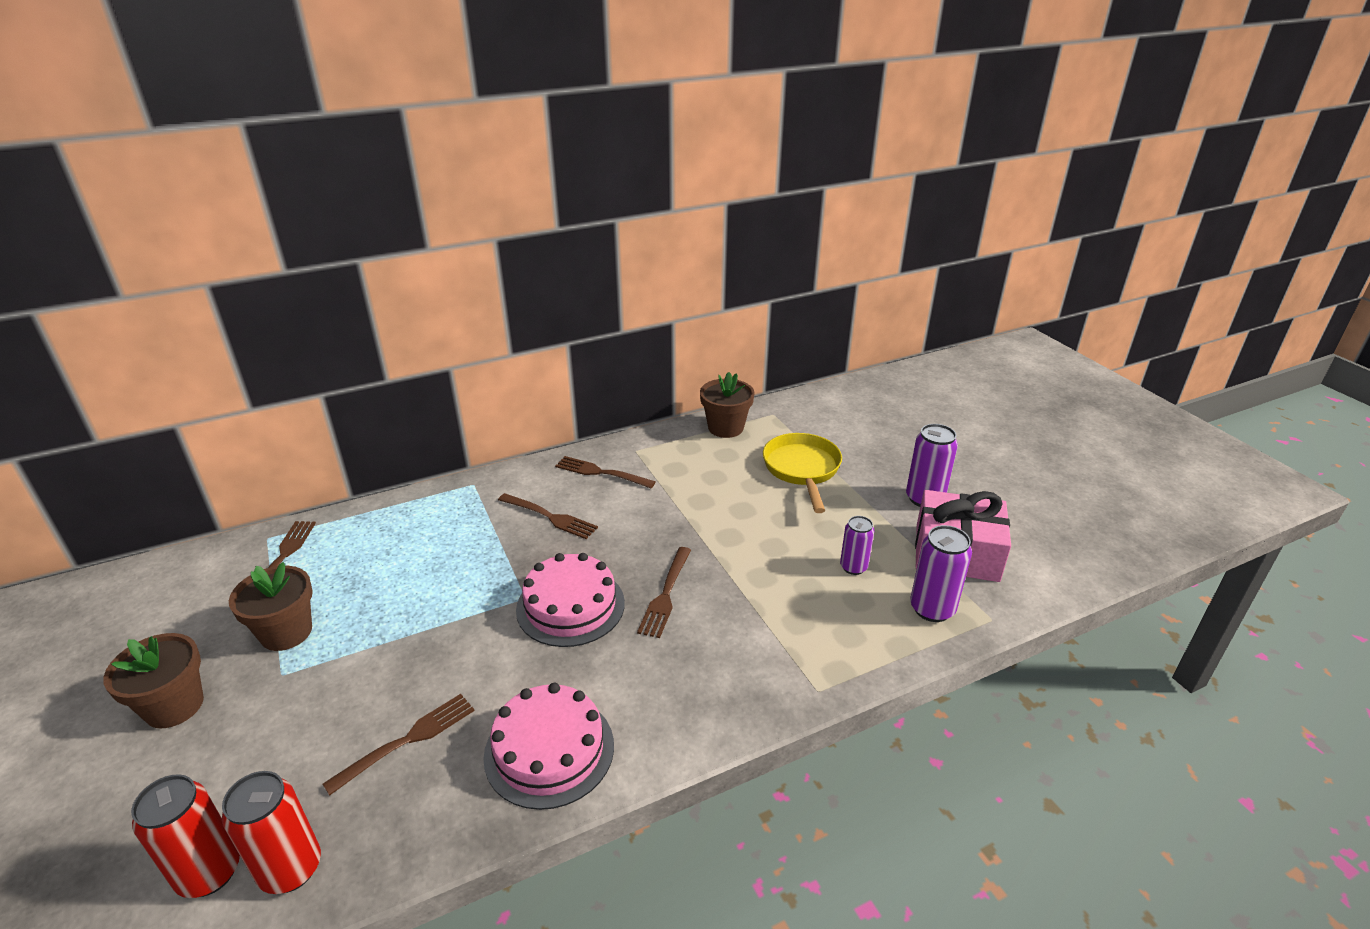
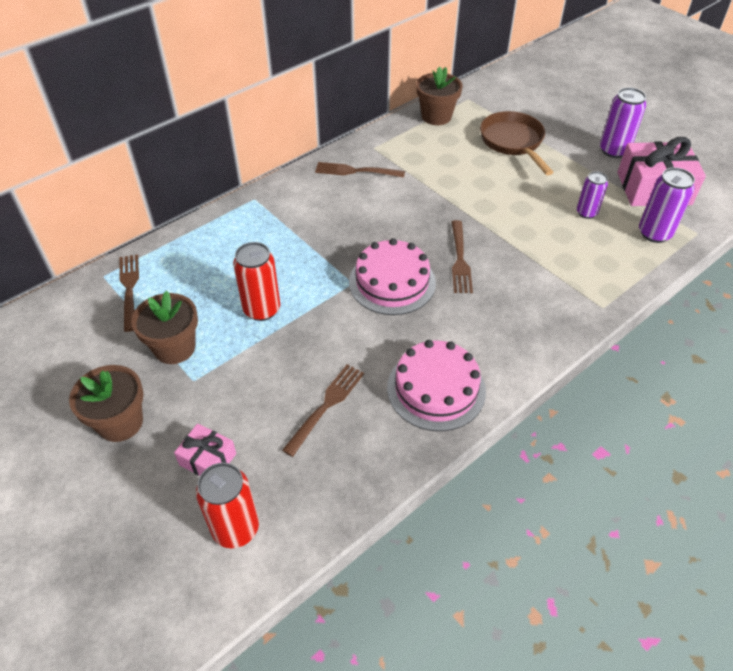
camera: 15 degrees left, 15 degrees up
(236, 774) = (208, 459): none -> pink gift
(291, 869) = (296, 511): red can -> red can (262, 309)
(550, 517) = (335, 215): brown fork -> none
(802, 470) = (513, 142): yellow pan -> brown pan

